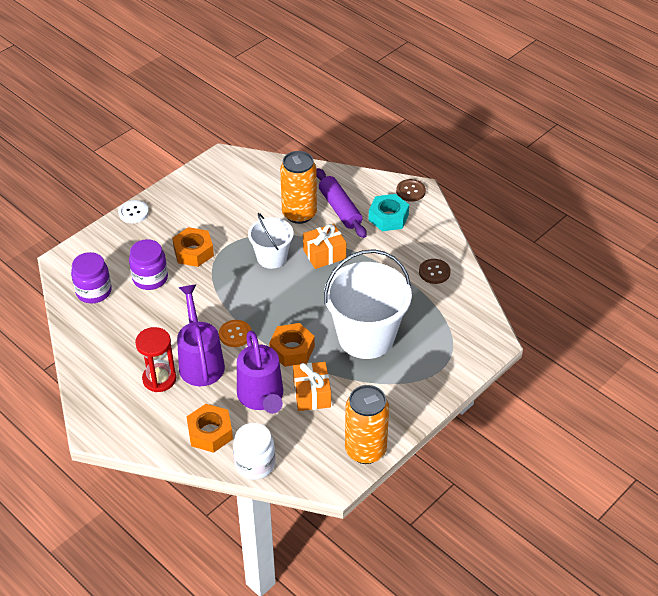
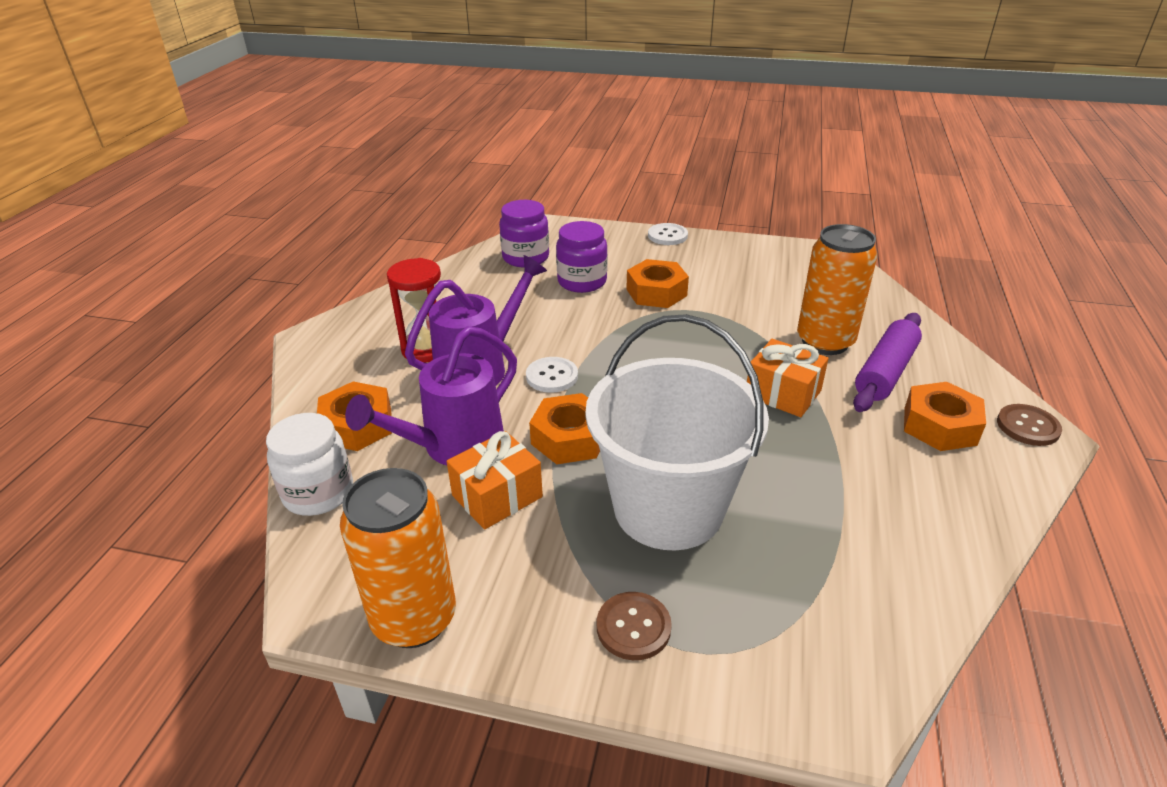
camera: 60 degrees right, 10 degrees down
(235, 334) = (552, 376): orange button -> white button
(272, 257) = (719, 351): white bucket -> none
(388, 217) = (940, 426): turquoise nut -> orange nut
(434, 272) = (902, 533): brown button -> brown button (633, 627)

